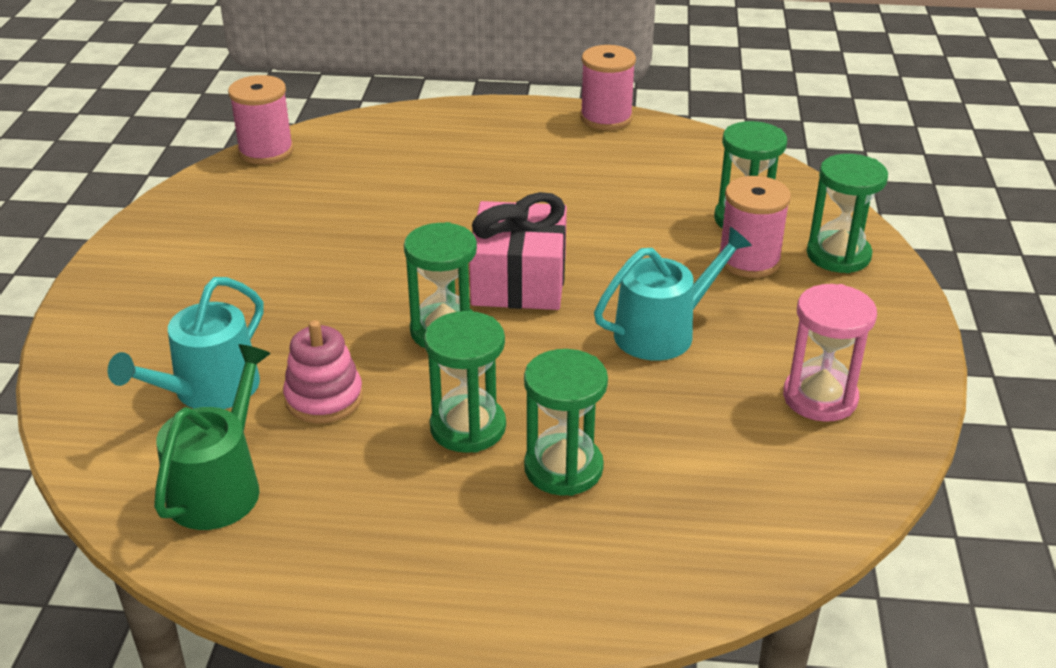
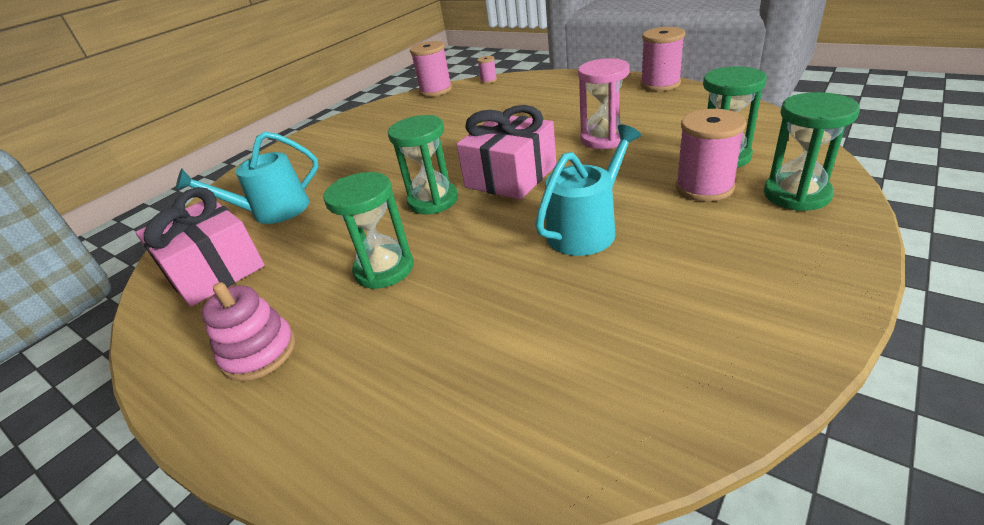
camera: 35 degrees right, 0 degrees up
(219, 486) = (214, 270): green watering can -> pink gift
(324, 398) = (323, 229): pink stacking toy -> pink stacking toy (259, 352)
(342, 125) = (488, 80): none -> pink spool
(563, 468) = (417, 319): green hourglass -> none
(662, 332) = (586, 229): turquoise watering can -> turquoise watering can turned 45 degrees counterclockwise
(820, 398) = (691, 317): pink hourglass -> pink hourglass (603, 139)

